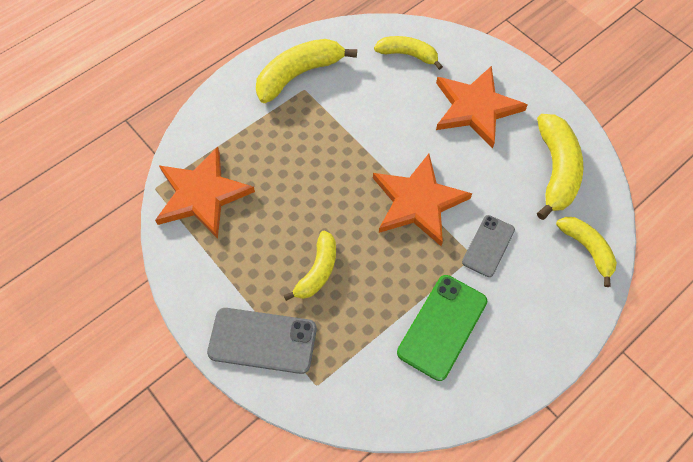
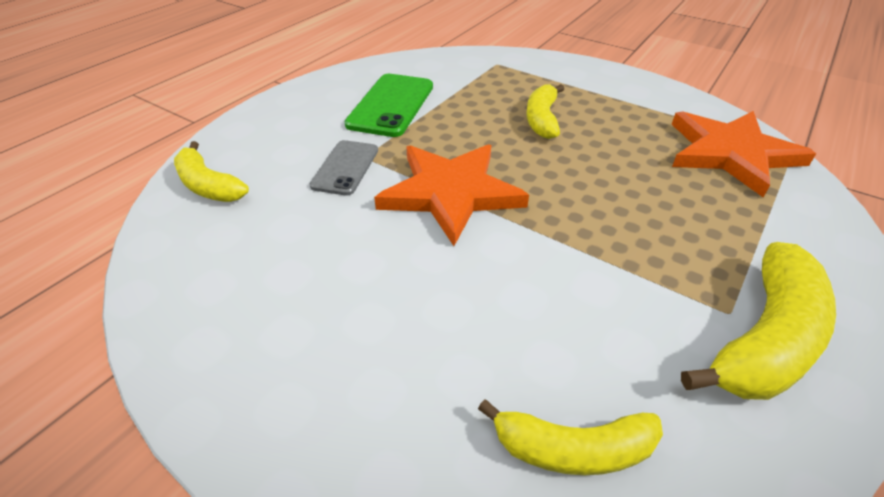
camera: 165 degrees right, 20 degrees down
(262, 341) = (562, 76): grey phone -> none
(476, 108) = (384, 349): orange star -> none
(555, 170) = (233, 270): yellow banana -> none

